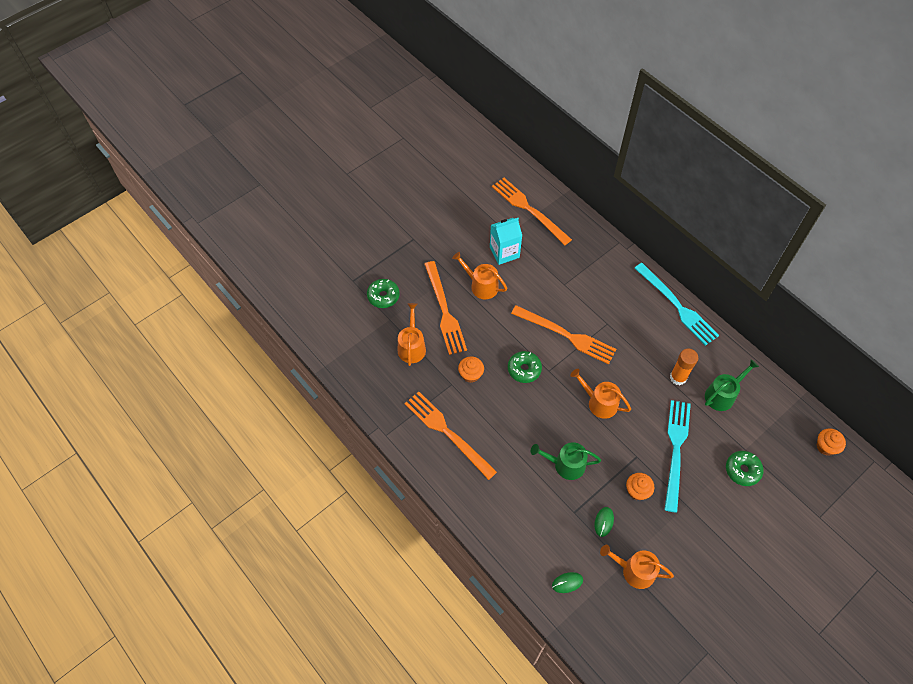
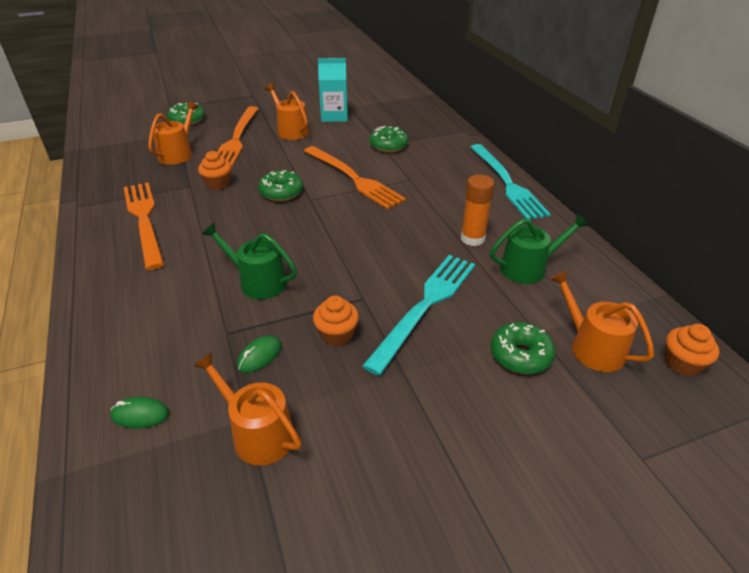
camera: 20 degrees right, 20 degrees down
(529, 209) = (382, 97): orange fork -> none
(570, 283) = (388, 146): none -> green donut
(599, 402) = (350, 237): orange watering can -> orange watering can (592, 347)

